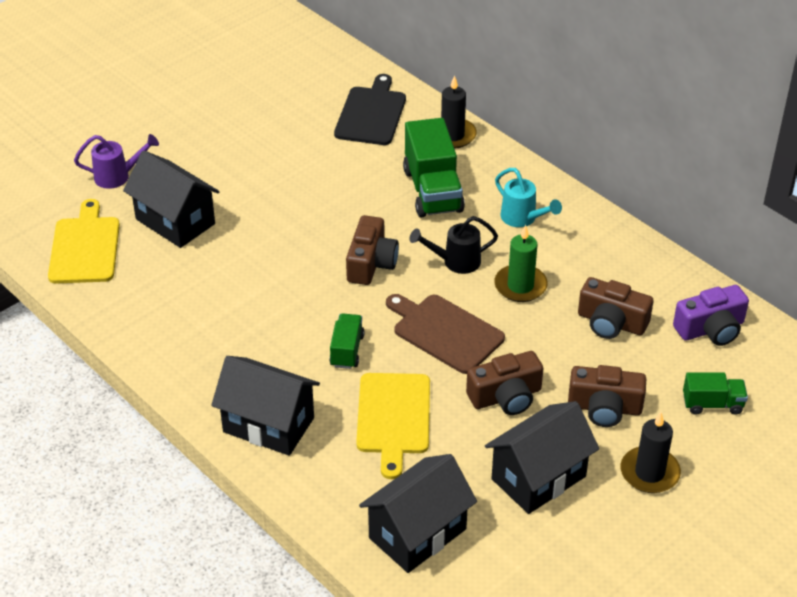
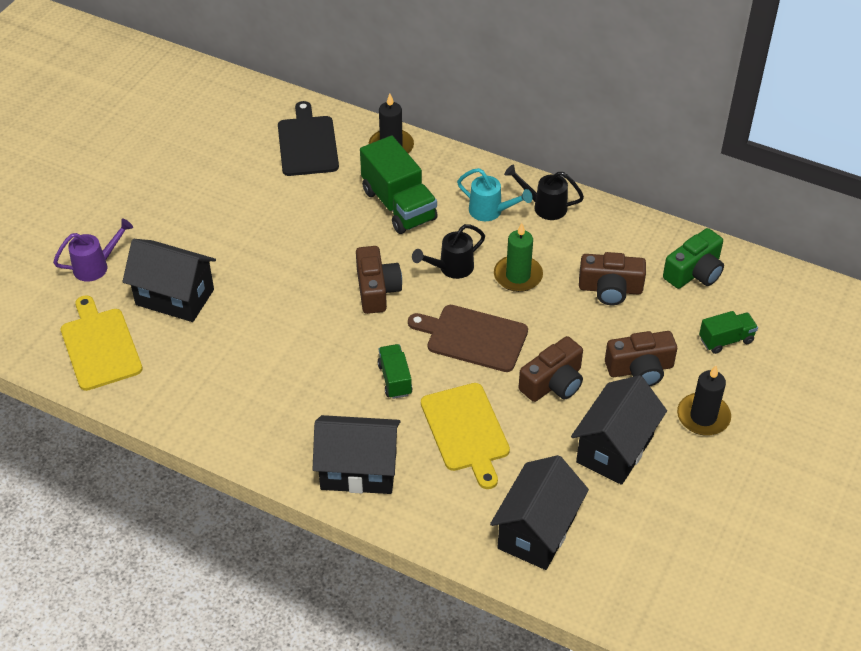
camera: 20 degrees left, 5 degrees up
(581, 227) = (544, 207): none -> black watering can
(711, 329) = (694, 272): purple camera -> green camera

